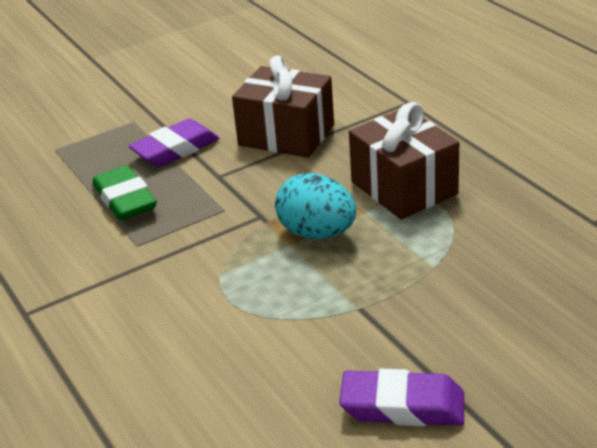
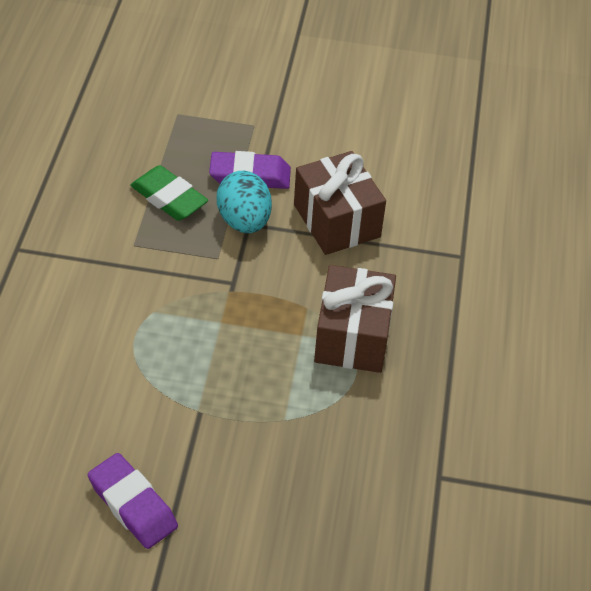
camera: 35 degrees right, 15 degrees up
(125, 200) = (169, 198): green eraser -> green eraser turned 60 degrees counterclockwise
(317, 233) = (248, 328): turquoise egg -> turquoise egg (244, 221)

